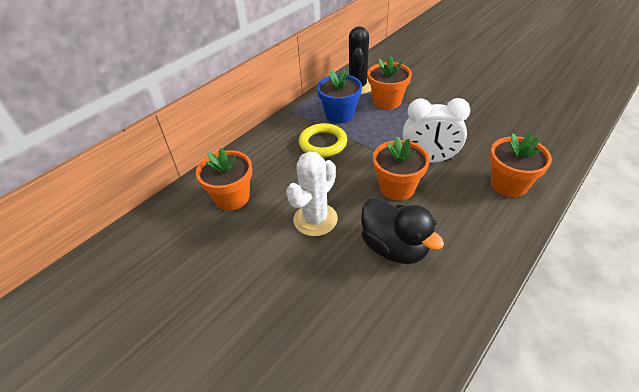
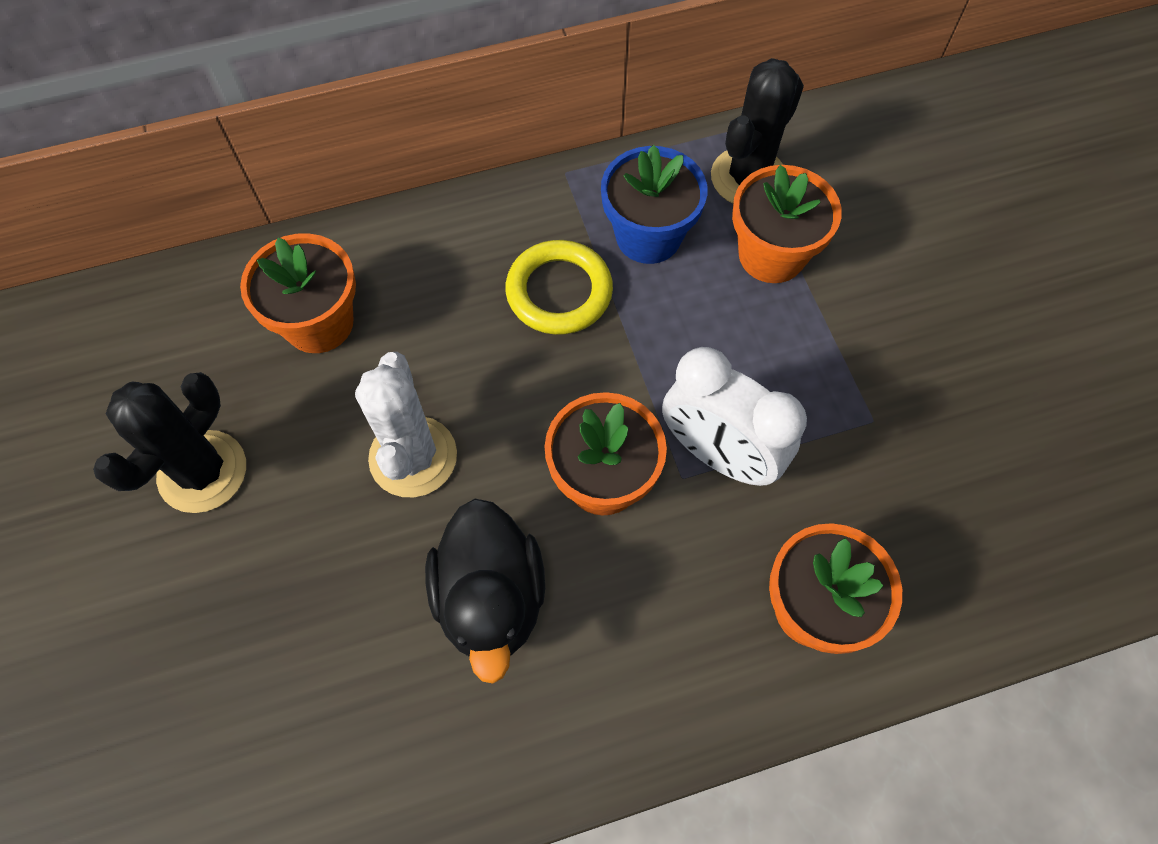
camera: 30 degrees right, 20 degrees up
(222, 275) = (202, 471): none -> black cactus
(315, 219) = (413, 457): white cactus -> white cactus turned 75 degrees counterclockwise

